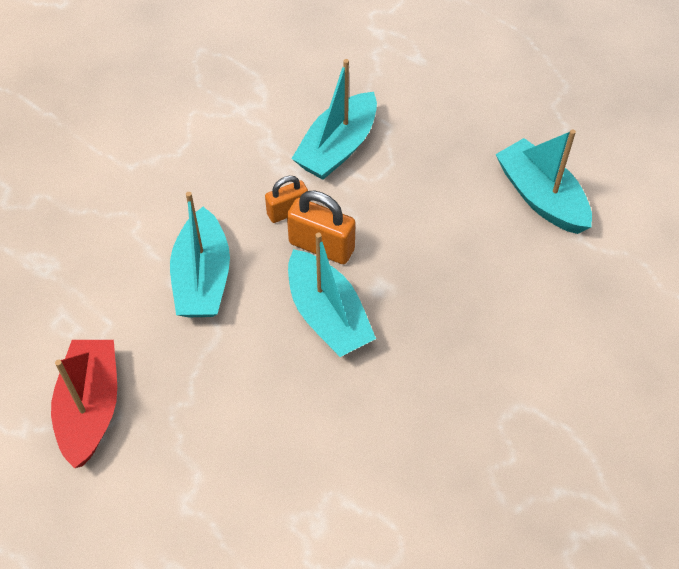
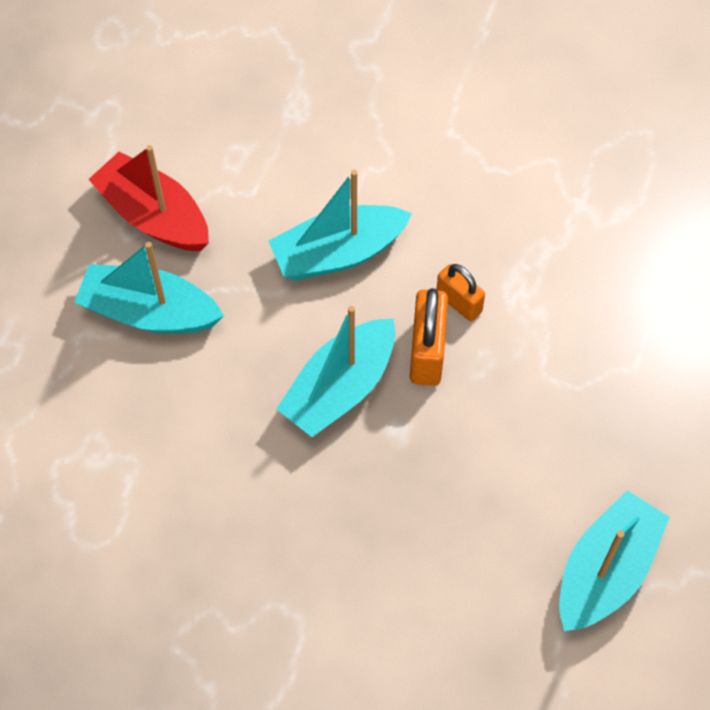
camera: 70 degrees right, 5 degrees up
(91, 408) = (154, 216): red boat -> red boat turned 120 degrees counterclockwise
(337, 147) = (573, 322): turquoise boat -> turquoise boat (149, 312)

